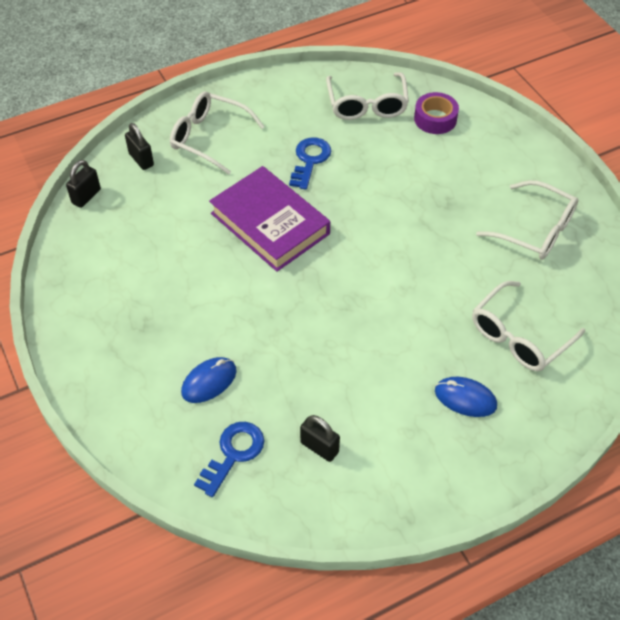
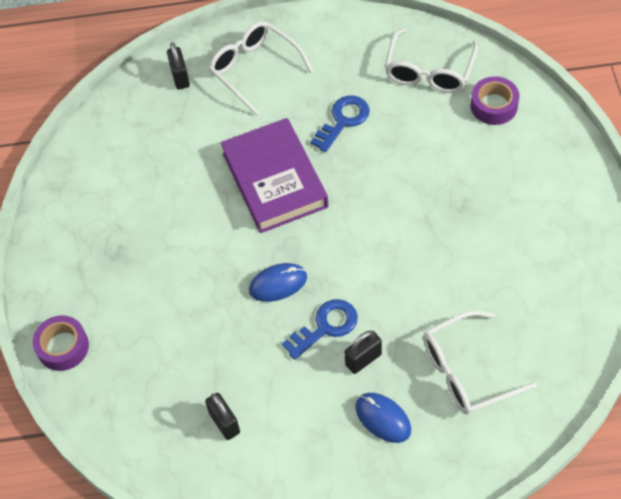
camera: 25 degrees right, 5 degrees up
(86, 196) = (114, 104): black padlock -> black padlock (363, 359)
(126, 425) = (63, 347): none -> purple tape
(209, 381) = (152, 327): blue mouse -> blue mouse (278, 284)
(233, 453) = (145, 404): blue key -> blue key (326, 326)
(536, 230) = (540, 261): white glasses -> none

